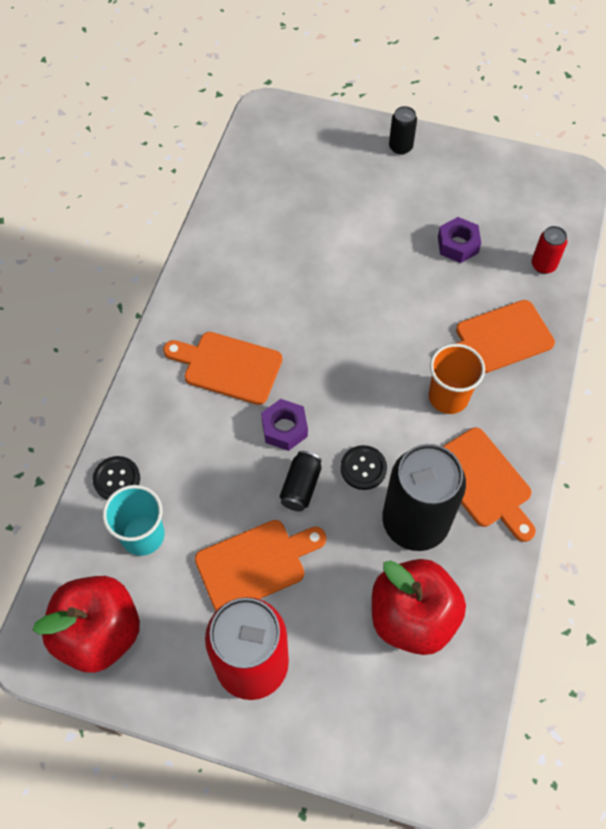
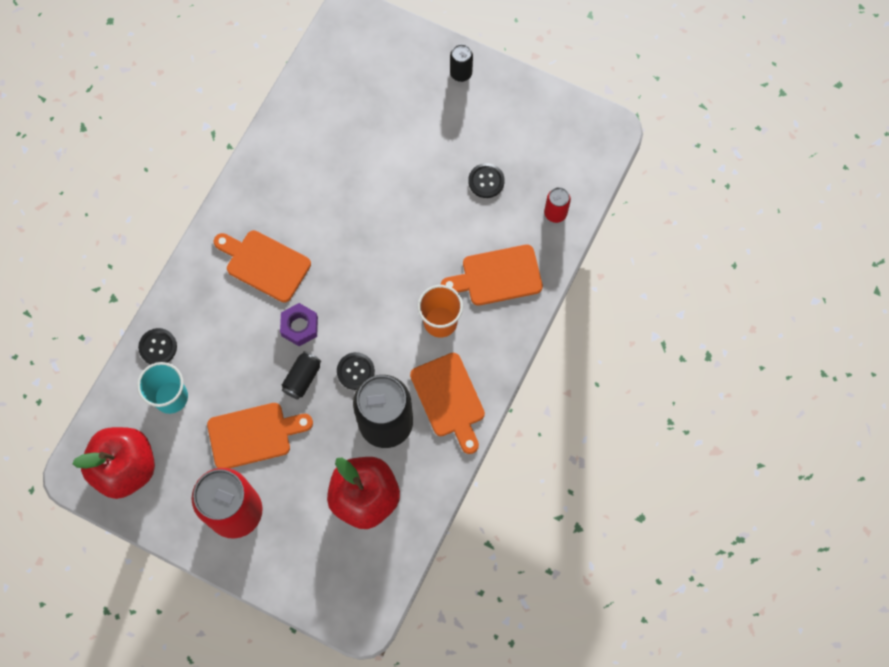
camera: 10 degrees right, 10 degrees up
(458, 245) = (486, 181): purple nut -> black button

